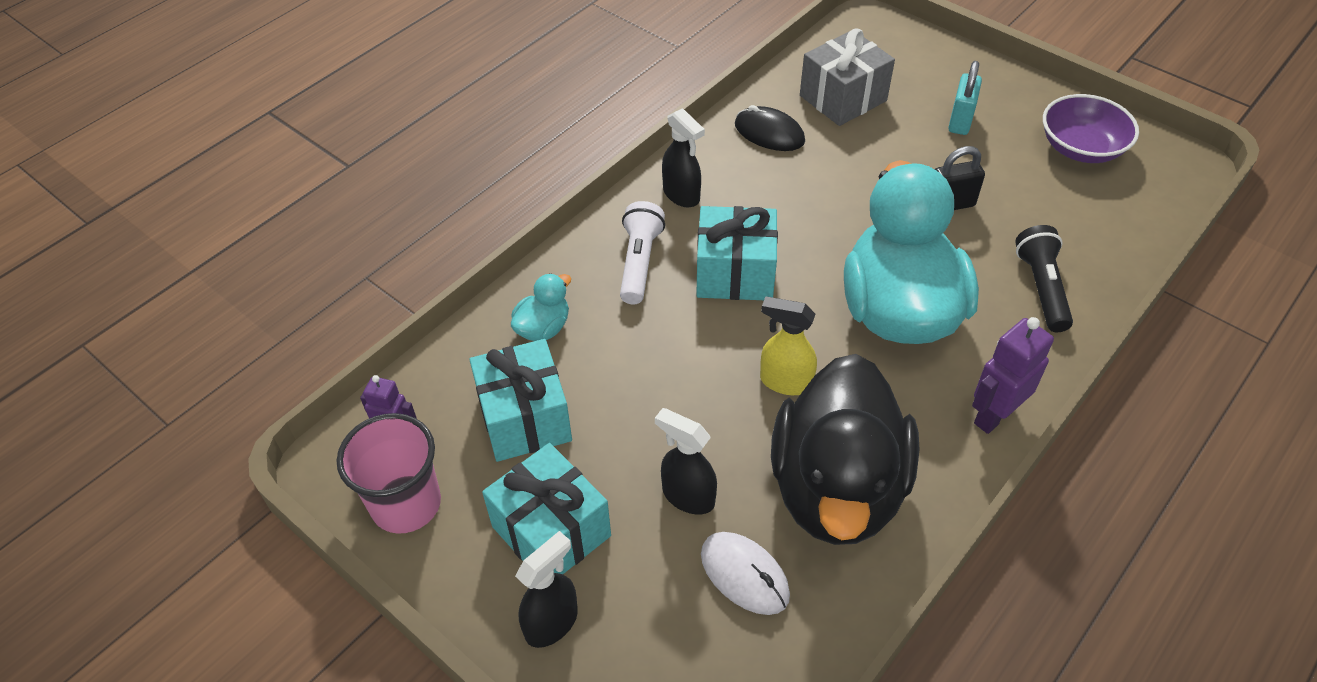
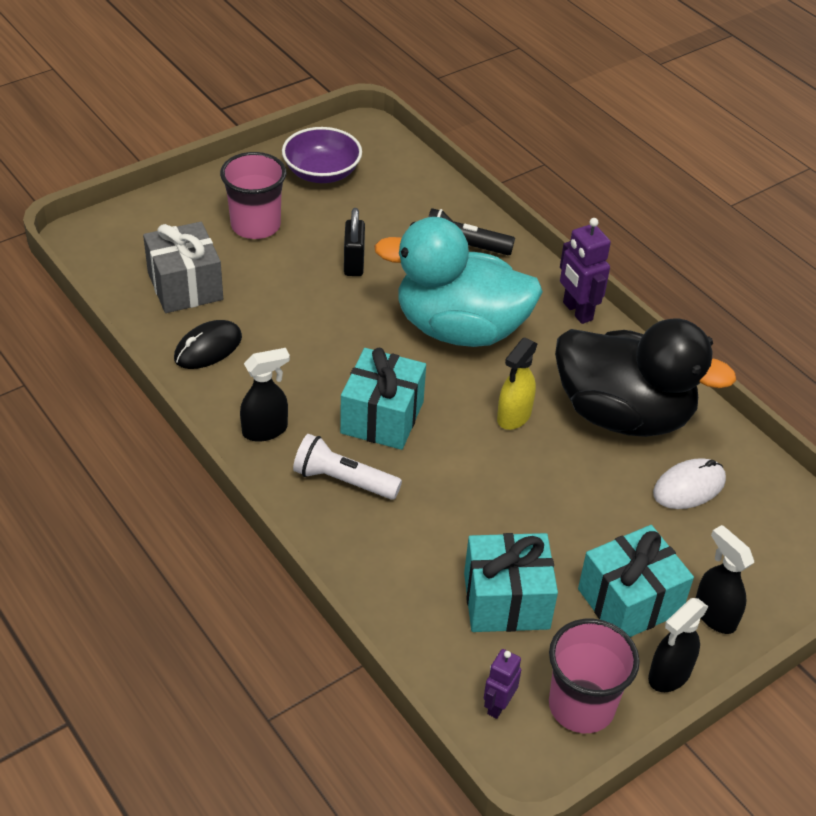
camera: 80 degrees left, 5 degrees down
(543, 328) = (401, 569): turquoise duck -> none
(687, 496) = (612, 504): black spray bottle -> black spray bottle (669, 675)
(960, 121) = (255, 225): turquoise padlock -> pink cup

